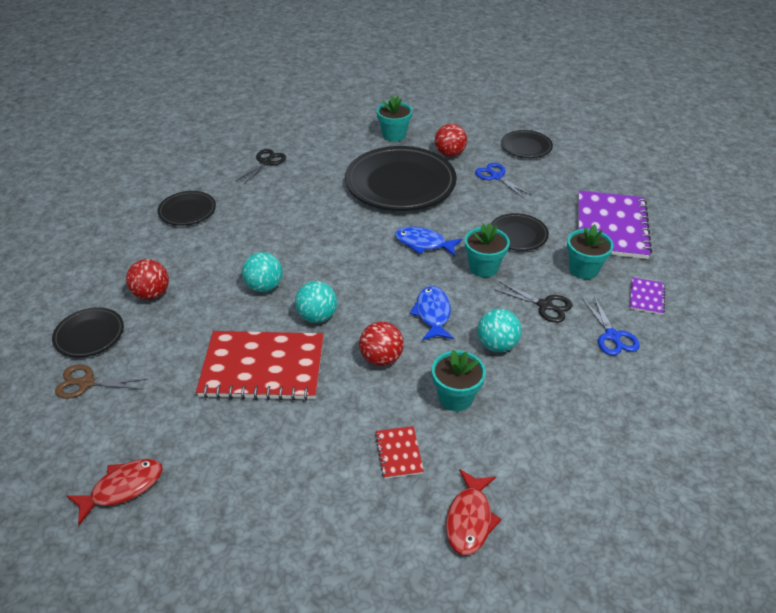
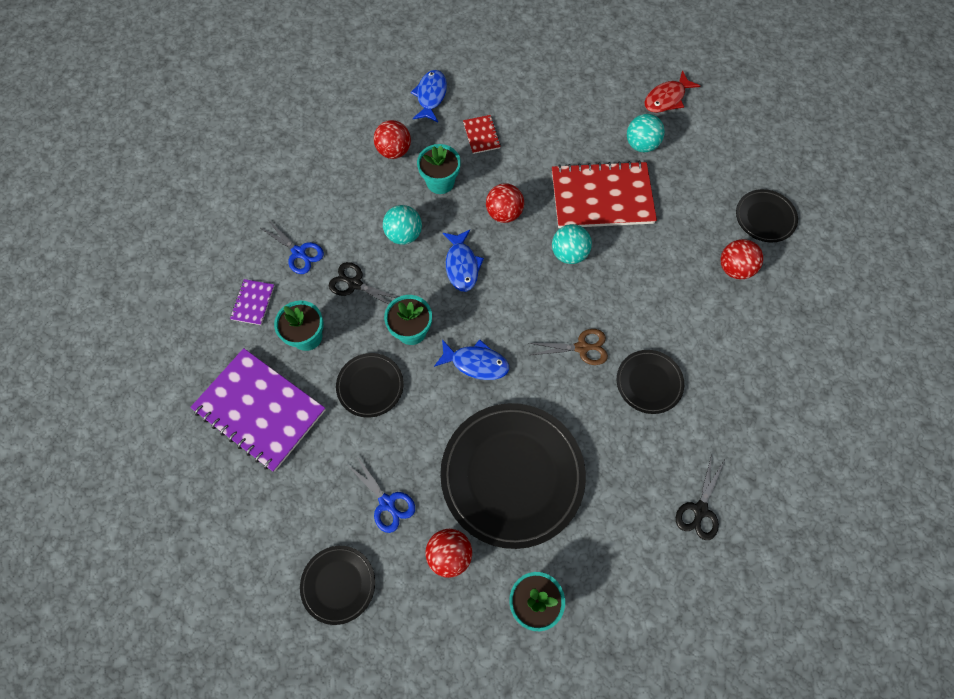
camera: 175 degrees right, 25 degrees up
(87, 383) = (739, 172): brown scissors -> brown scissors (581, 347)
(187, 211) = (758, 397): black plate -> black plate (649, 383)
(264, 287) = (629, 286): turquoise ball -> turquoise ball (641, 145)
(470, 519) = (431, 96): red fish -> blue fish
(517, 440) = (394, 151): none -> red ball
(611, 226) = (260, 410): purple notebook -> purple notebook turned 60 degrees counterclockwise
(612, 336) = (299, 252): blue scissors -> blue scissors turned 150 degrees clockwise

